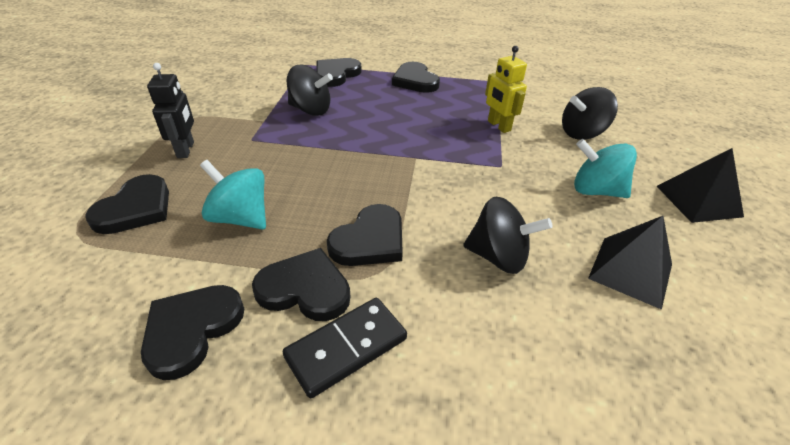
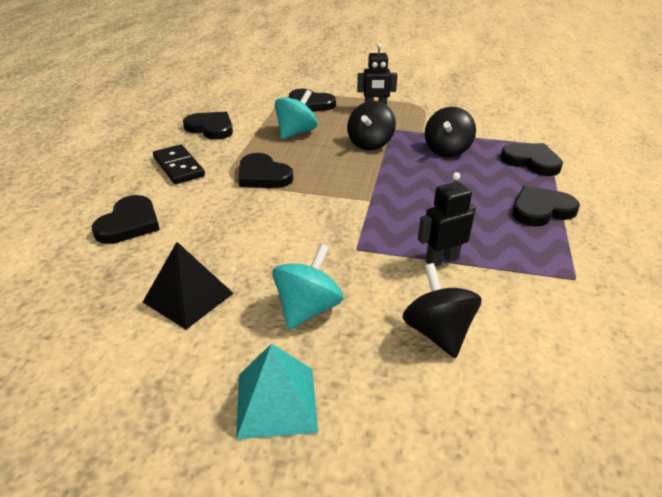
camera: 95 degrees right, 5 degrees down
(305, 289) = (226, 154): black heart -> black heart (129, 223)
(498, 126) = (441, 260): yellow robot -> black robot
(498, 257) = (229, 227): black spinning top -> black spinning top (370, 144)
(698, 201) = (276, 402): black pyramid -> turquoise pyramid

